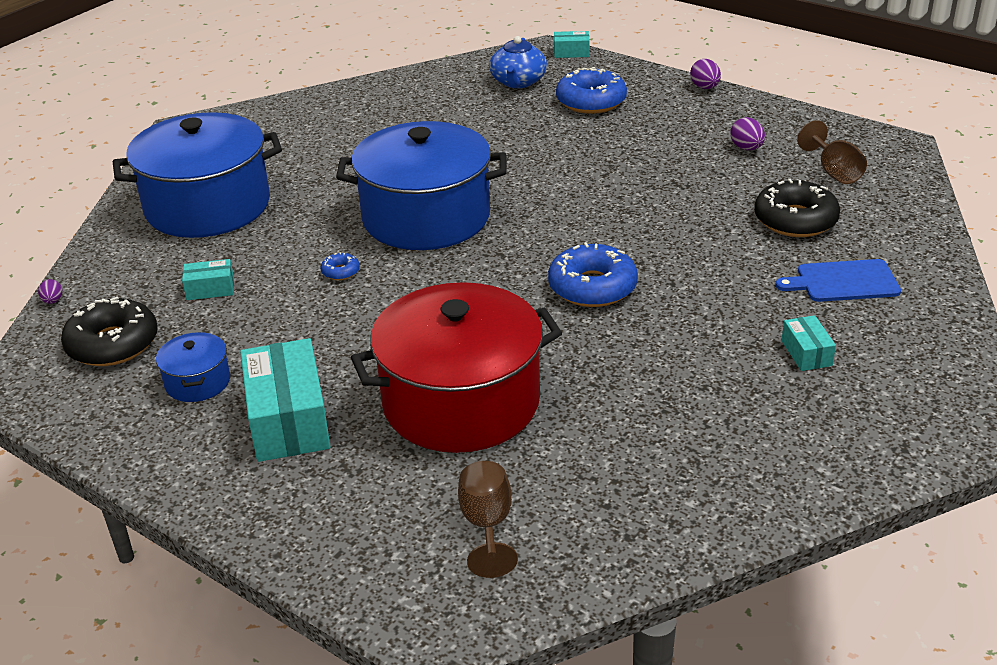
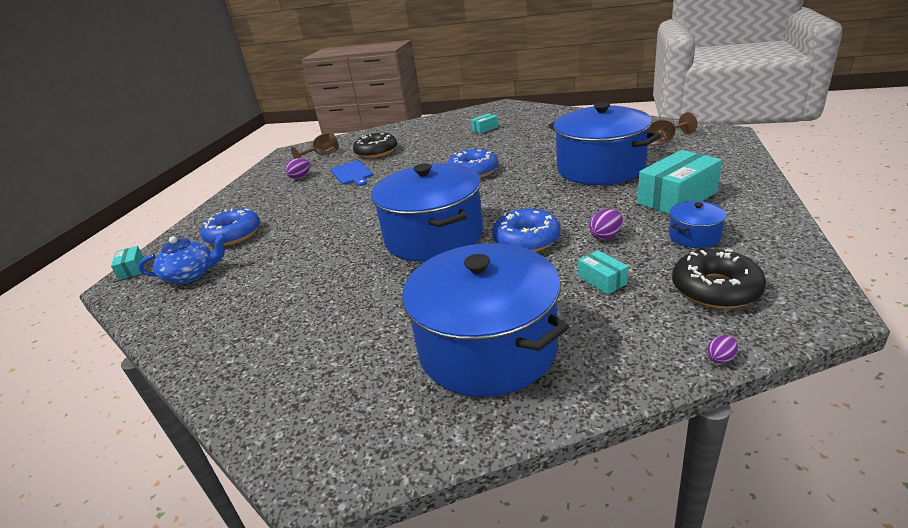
camera: 110 degrees left, 5 degrees down
(340, 271) = (526, 239): blue donut -> blue donut, size x2.22
(461, 402) = (600, 168): red pot -> blue pot
(705, 87) = (213, 206): purple egg -> purple egg (605, 236)
(843, 281) = (425, 135): blue cutting board -> blue cutting board (352, 173)

